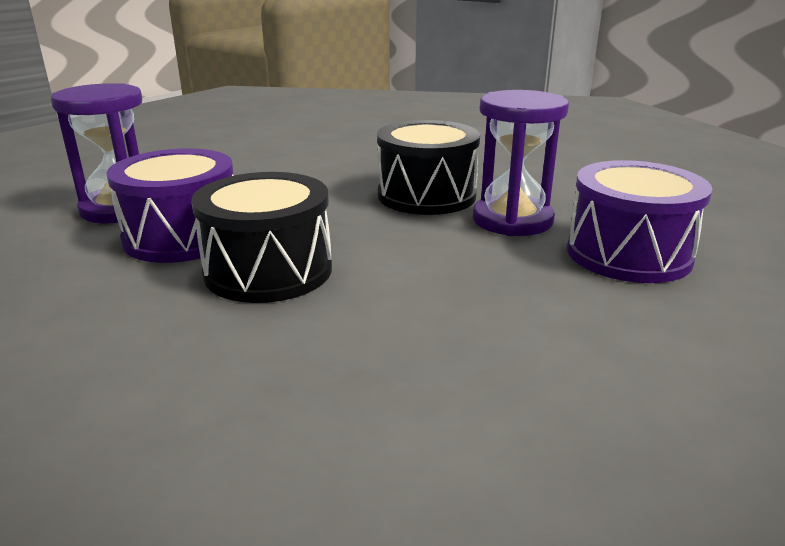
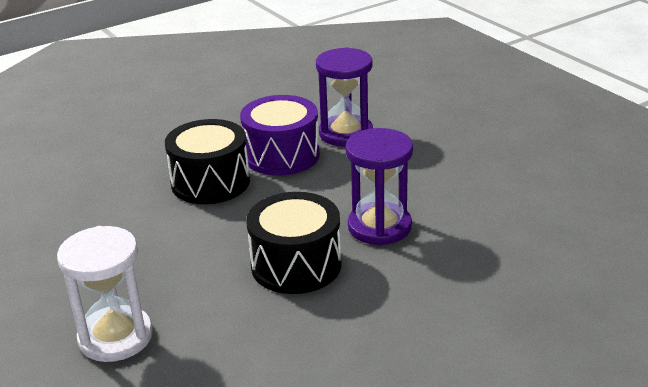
camera: 110 degrees right, 5 degrees up
(512, 220) = (215, 298): purple hourglass -> purple hourglass (379, 227)
(628, 254) = (115, 337): purple drum -> white hourglass

